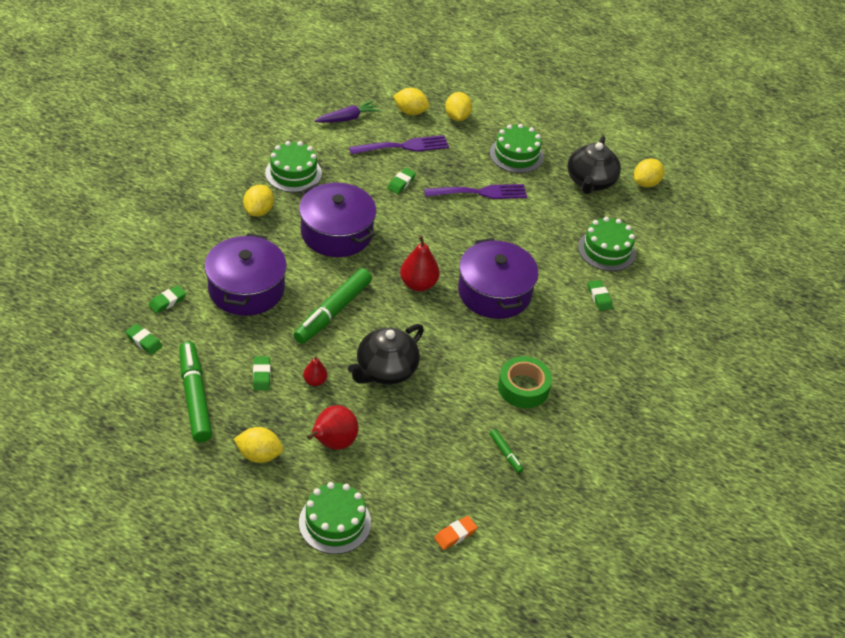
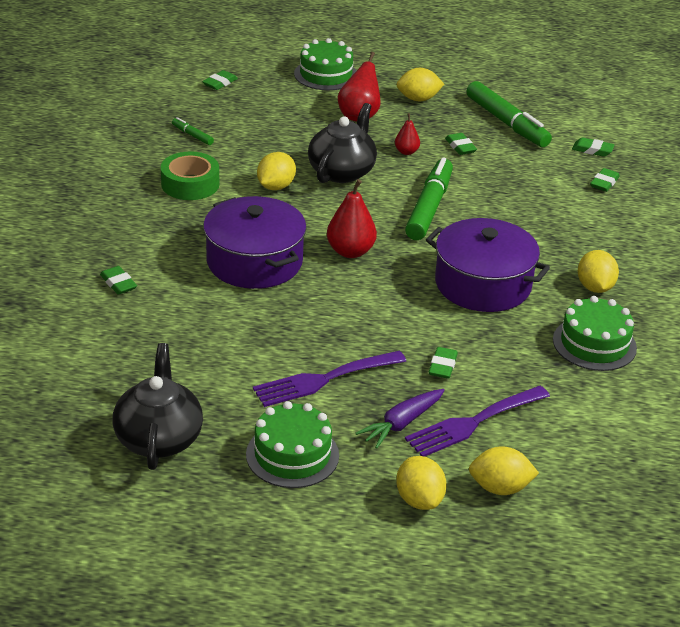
camera: 165 degrees right, 10 degrees down
(246, 289) = (536, 209): purple pot -> none
(347, 118) = (588, 447): purple carrot -> purple carrot (402, 423)
(455, 535) = (220, 83): orange eraser -> green eraser
(606, 250) = (116, 342): green cake -> none
(646, 183) = (64, 460): yellow lemon -> yellow lemon (276, 186)

